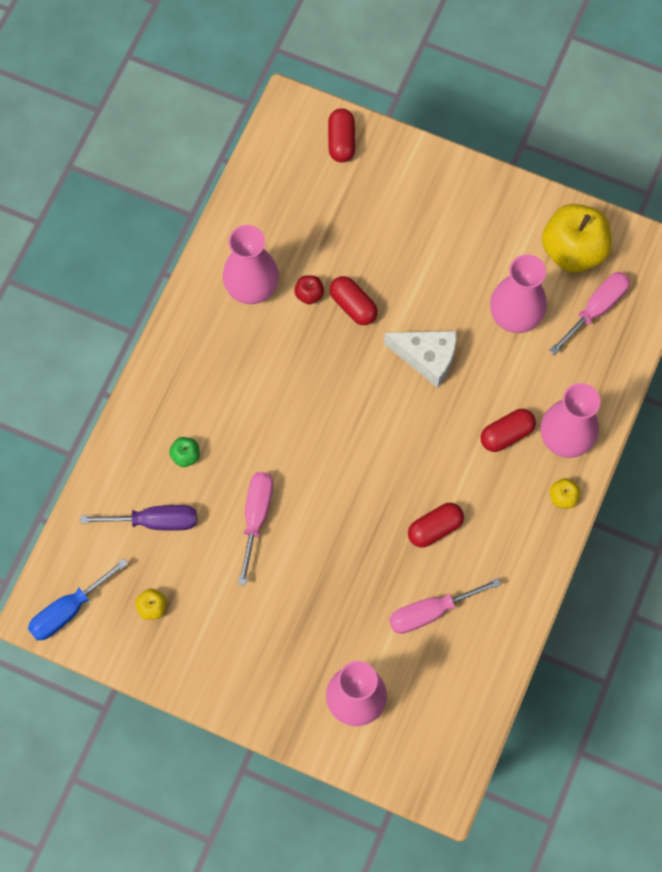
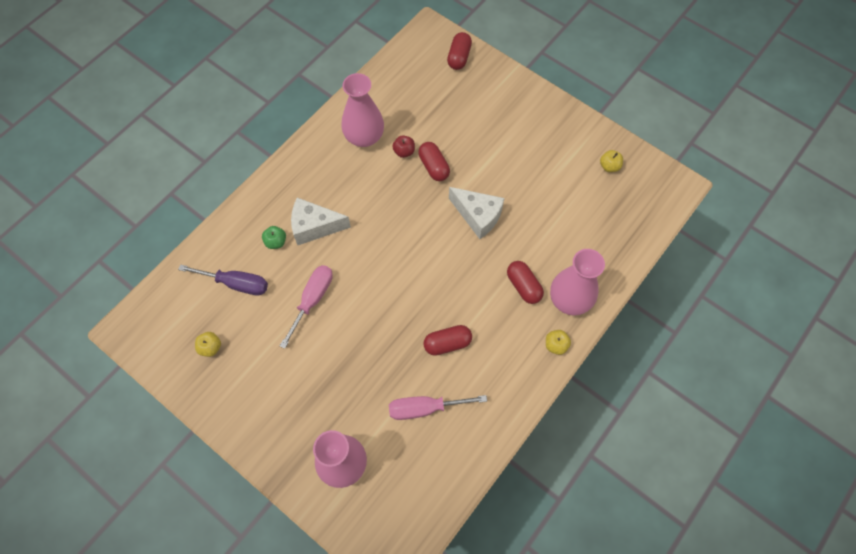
camera: 15 degrees right, 5 degrees down
(68, 610) = (147, 333): blue screwdriver -> none
(228, 424) = (314, 227): none -> white cheese
(506, 434) = (523, 286): red capsule -> red capsule turned 75 degrees clockwise
(515, 315) = (553, 201): pink vase -> none
(573, 250) = (609, 166): yellow apple -> yellow apple, size x0.43
(596, 309) = (617, 211): pink screwdriver -> none

